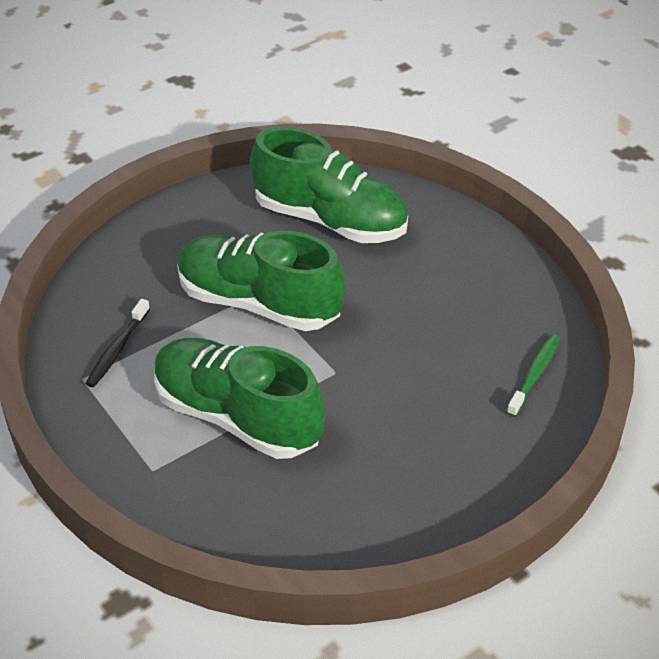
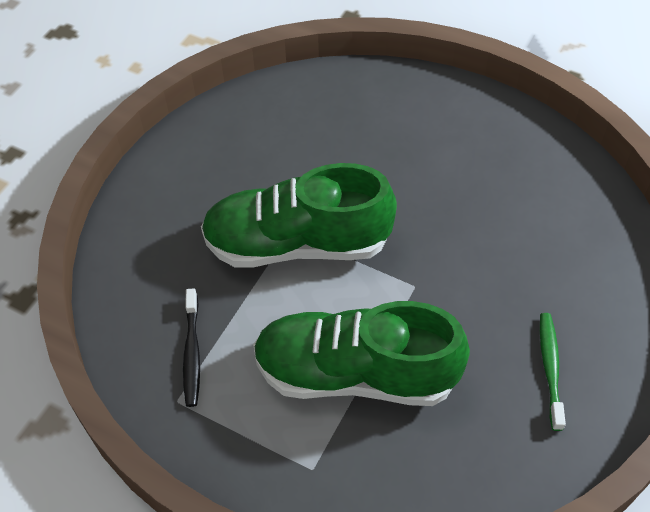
camera: 25 degrees left, 10 degrees up
(330, 220) = (307, 129): green shoe -> none
(534, 375) = (586, 214): green toothbrush -> green toothbrush (550, 369)

